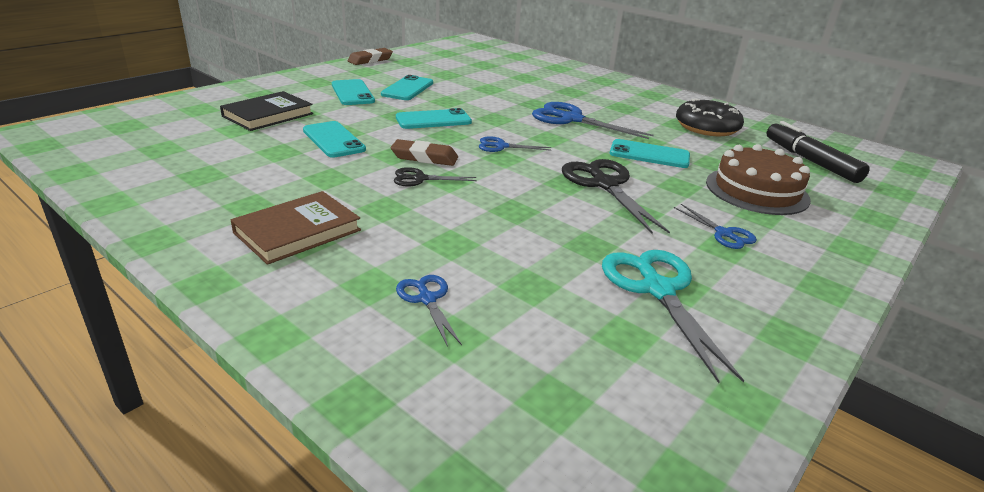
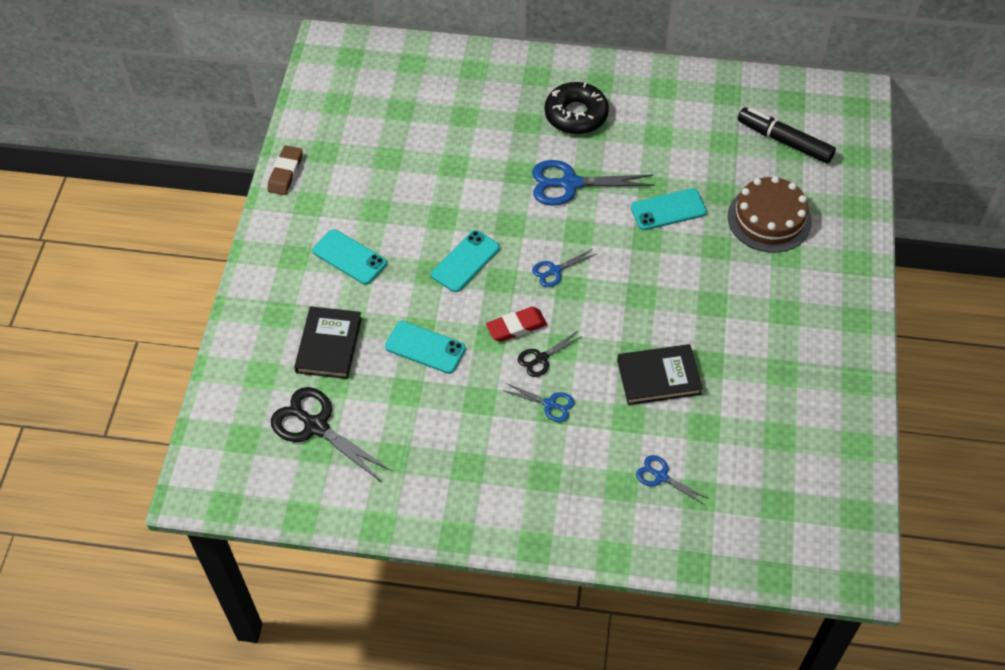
camera: 30 degrees left, 25 degrees up
(297, 231) = (529, 470): brown book -> none
(408, 89) = (386, 215): turquoise phone -> none
(424, 157) = (516, 327): brown eraser -> red eraser
(521, 232) = (658, 377): none -> black book
(604, 184) = (667, 280): black scissors -> black scissors (316, 426)
(657, 289) = (772, 383): turquoise scissors -> none
(707, 127) = (682, 126): black donut -> black donut (576, 115)
(724, 233) = (776, 295): blue scissors -> blue scissors (550, 404)

